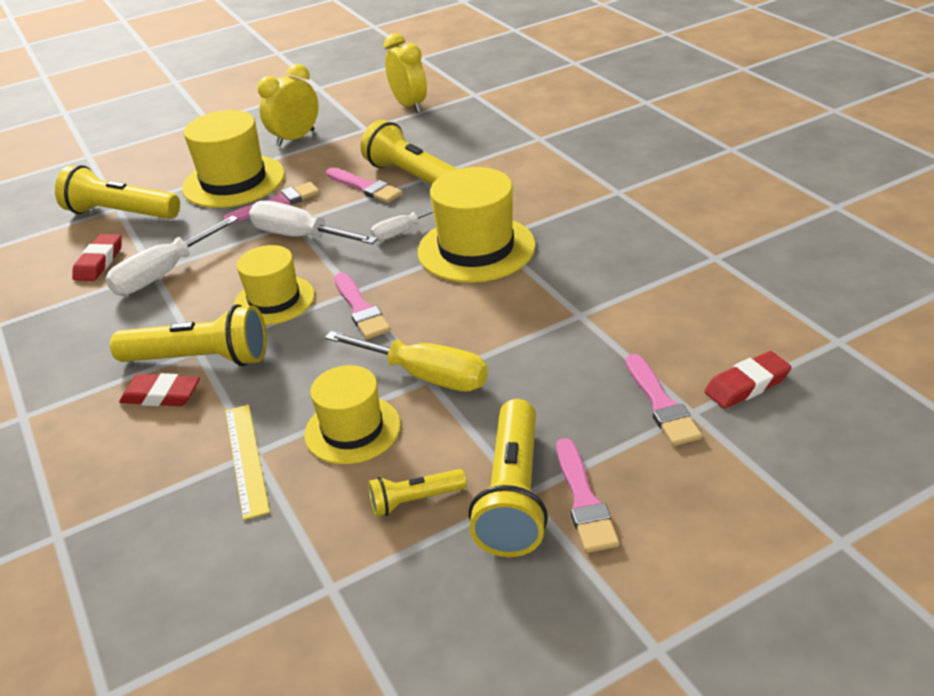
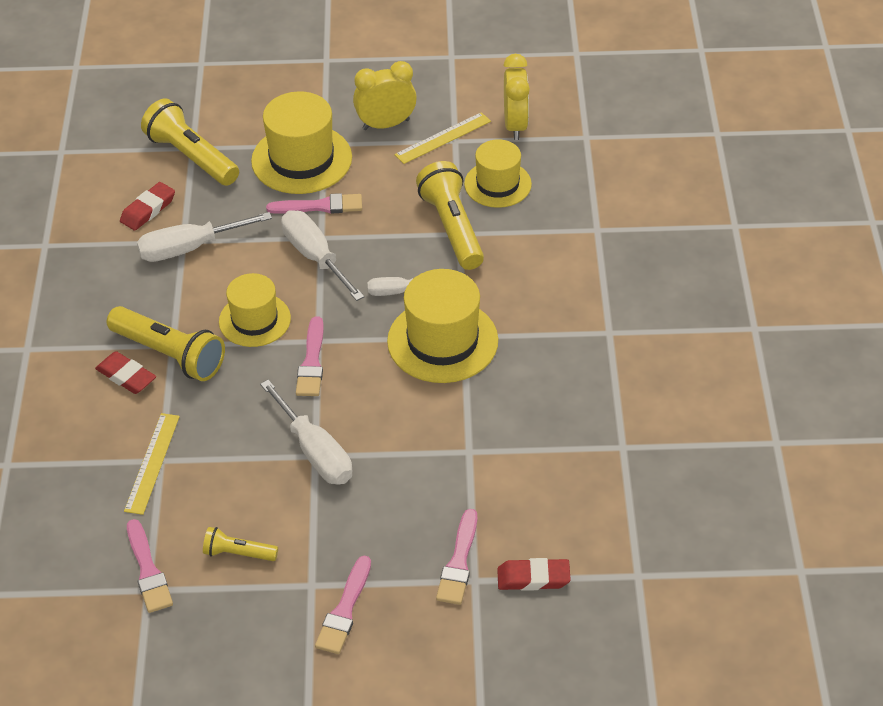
camera: 25 degrees right, 10 degrees up
(352, 429) = (235, 474): yellow hat -> yellow hat (497, 184)
(354, 130) = (443, 138): none -> yellow ruler
(365, 187) = (404, 221): pink brush -> pink brush (148, 571)
(425, 376) = (315, 452): yellow screwdriver -> white screwdriver
(513, 495) = (302, 582): yellow flashlight -> none

